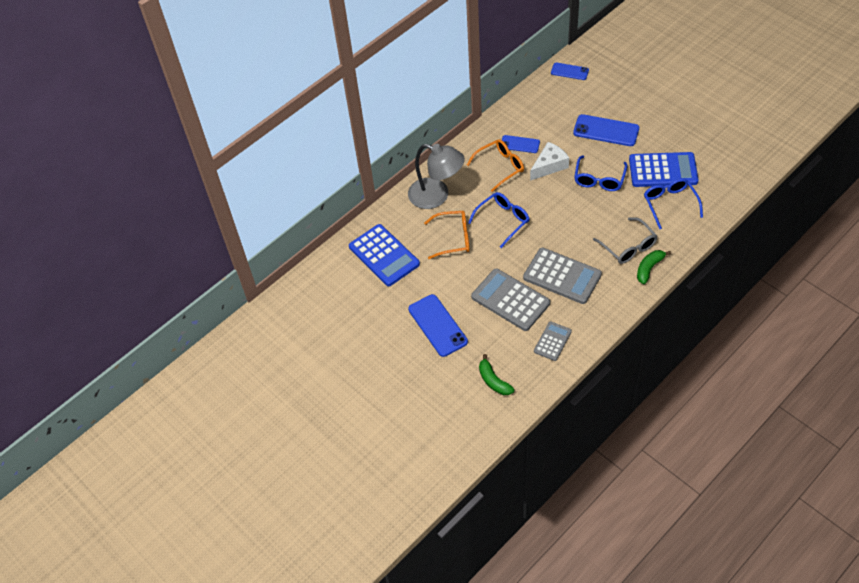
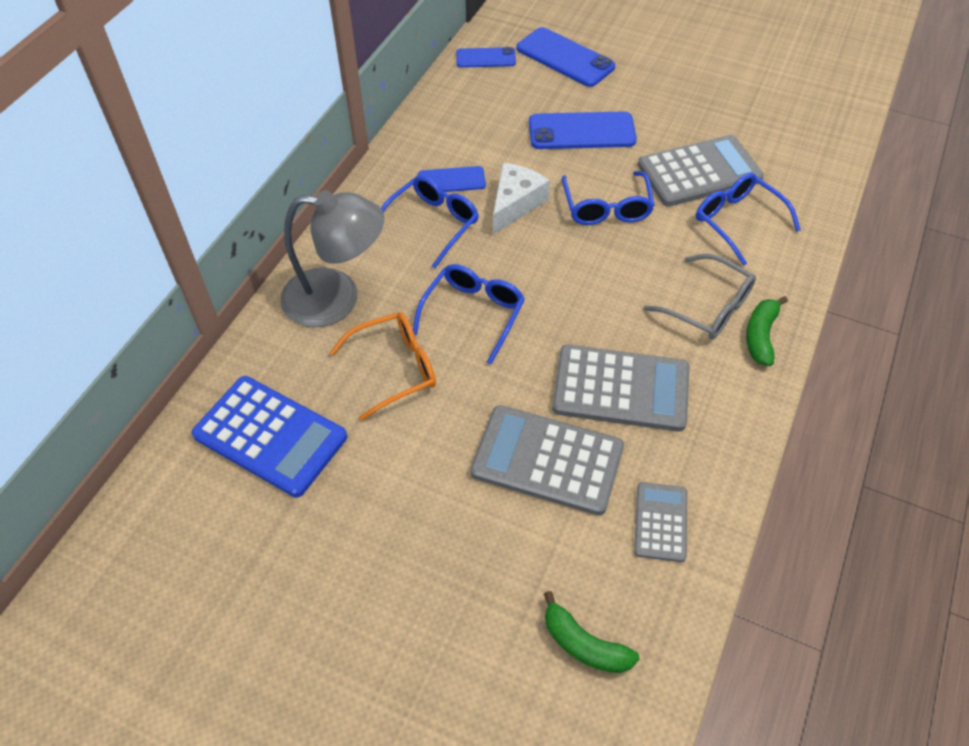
camera: 25 degrees left, 0 degrees up
(437, 325) = (425, 554): blue phone -> blue phone (565, 58)
(500, 167) = (432, 224): orange glasses -> blue glasses
(663, 170) = (699, 172): blue calculator -> grey calculator

